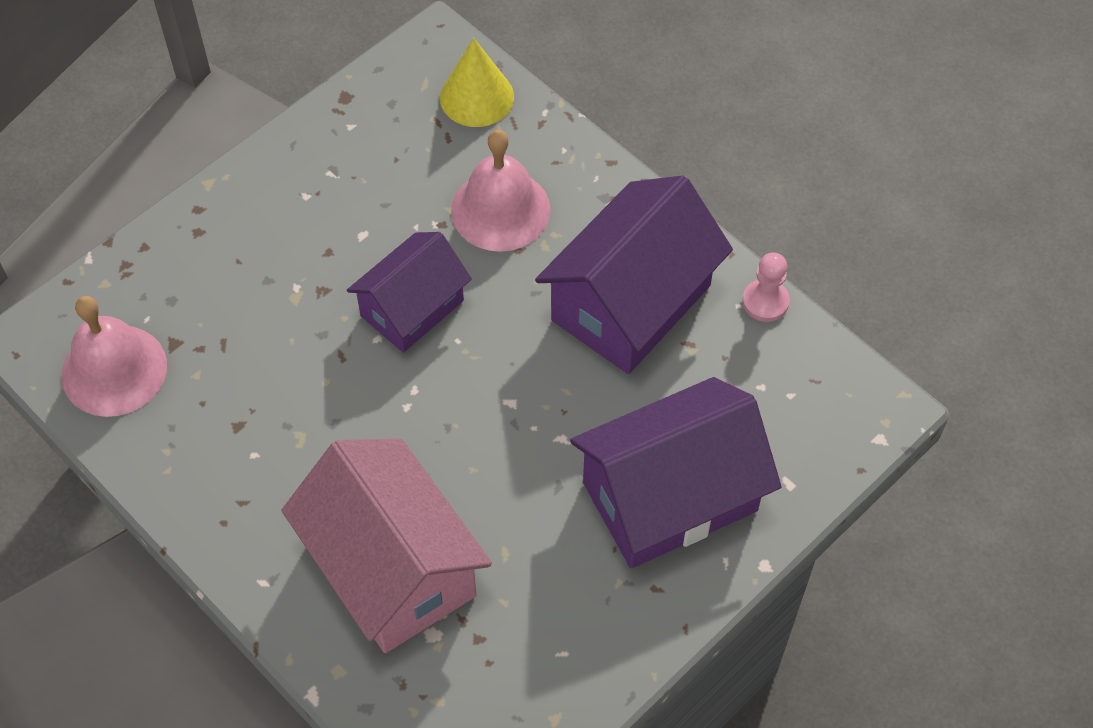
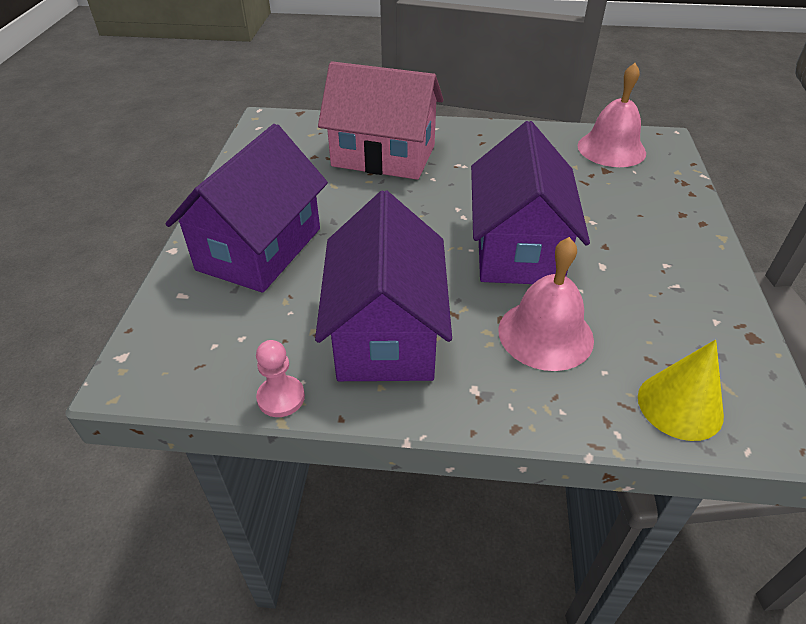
camera: 140 degrees right, 15 degrees down
(412, 308) = (518, 248): purple house -> purple house, size x1.59

